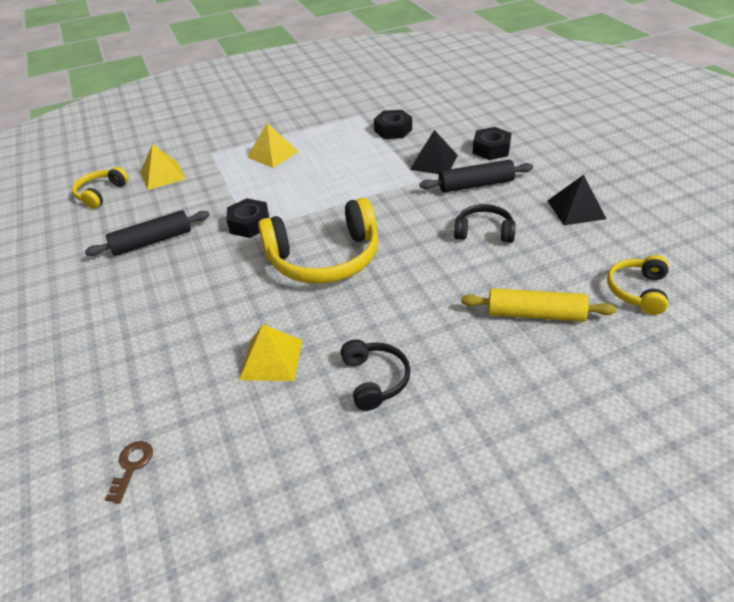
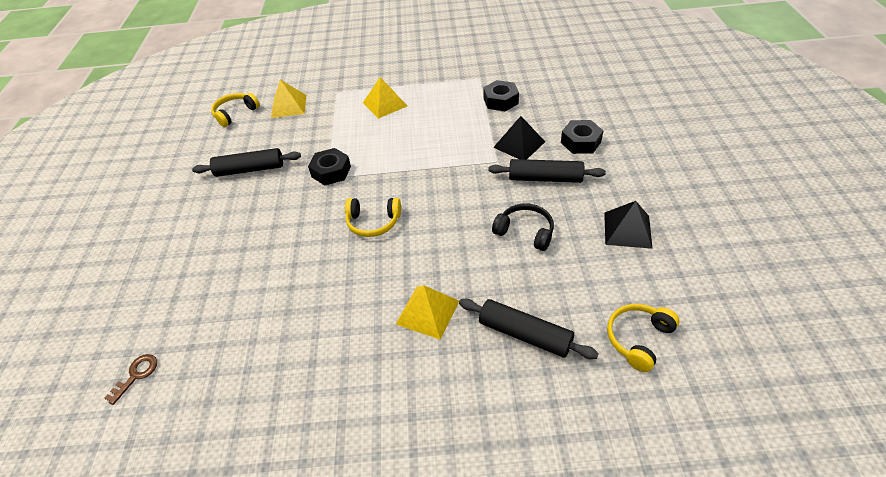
camera: 20 degrees right, 5 degrees up
(271, 359) = (282, 310): yellow pyramid -> yellow pyramid (428, 312)
(324, 258) = (373, 222): yellow headphones -> yellow headphones, size x0.52
(375, 380) = (351, 357): black headphones -> none
(535, 314) = (525, 334): yellow rolling pin -> black rolling pin

